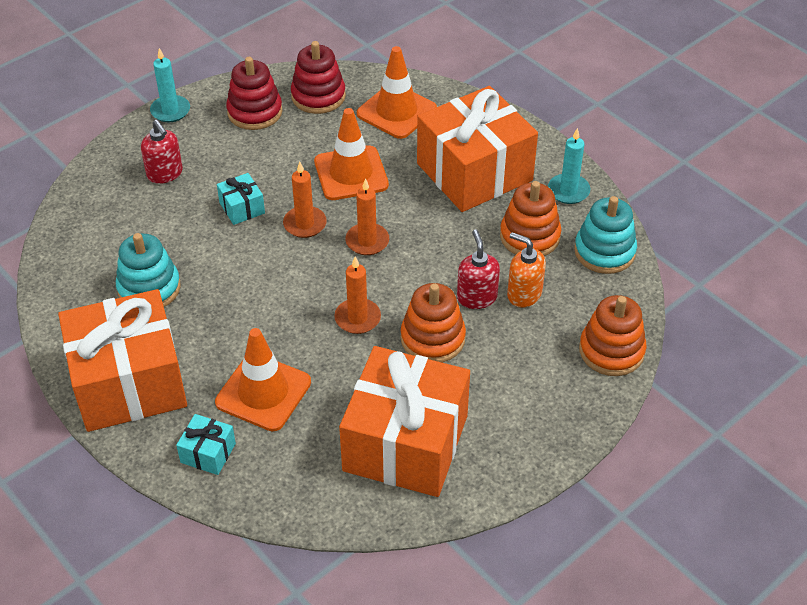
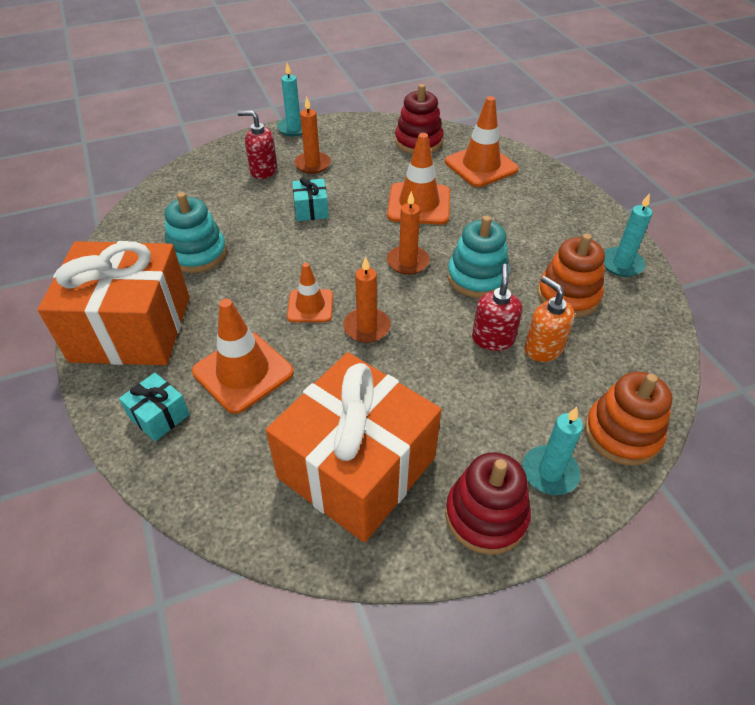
camera: 20 degrees right, 0 degrees up
(165, 174) = (263, 170): red soap dispenser -> red soap dispenser turned 120 degrees clockwise
(255, 112) = (360, 142): red stacking toy -> red stacking toy (486, 515)
(294, 312) = (310, 306): none -> orange traffic cone
(305, 224) = (358, 234): orange candle -> orange candle (312, 164)
(432, 338) = (432, 366): orange stacking toy -> none
(474, 172) = (533, 227): orange gift -> none
(563, 399) = (549, 472): none -> turquoise candle
(604, 251) = (643, 329): turquoise stacking toy -> turquoise stacking toy (477, 277)

